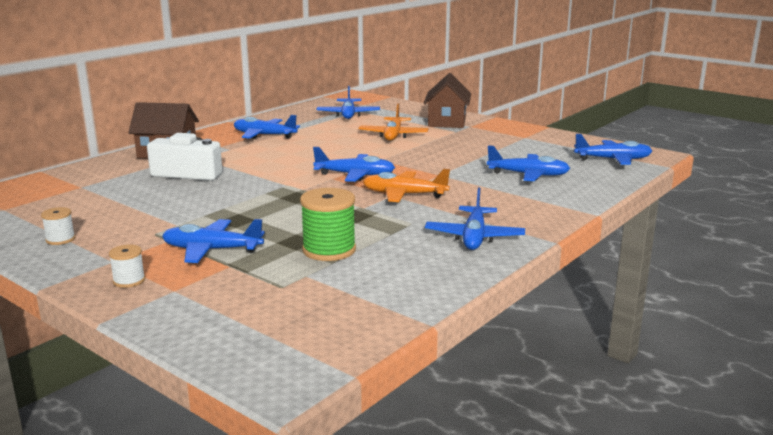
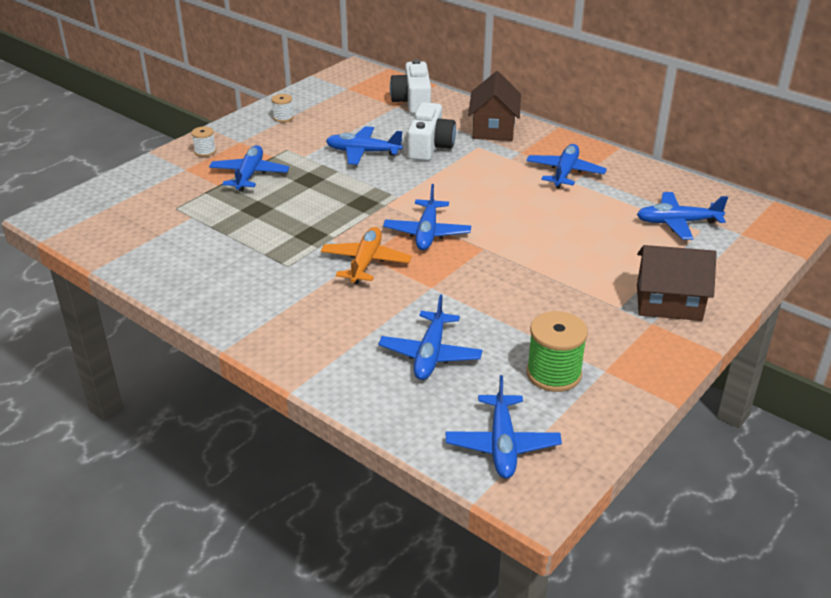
camera: 90 degrees right, 15 degrees up
(75, 180) = (413, 101): none -> white camera
(329, 250) = (236, 225): green spool -> green spool (553, 373)
(393, 135) = (586, 257): orange plane -> none
(474, 237) = (246, 300): blue plane -> blue plane (363, 152)

